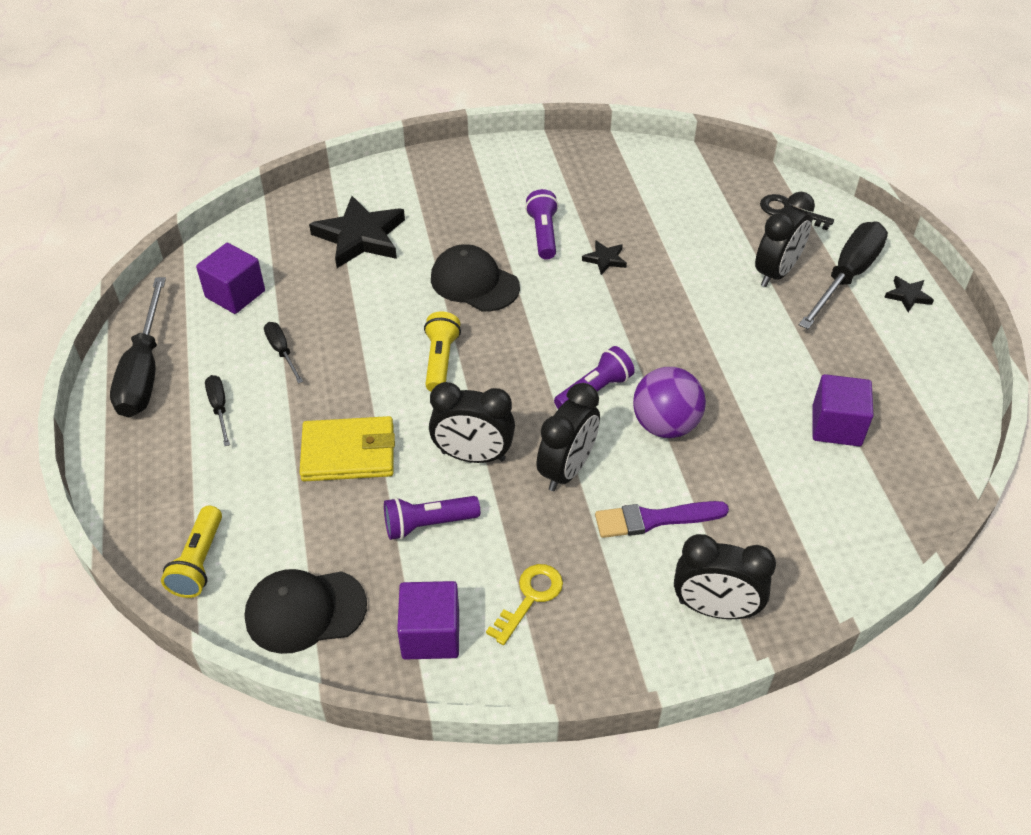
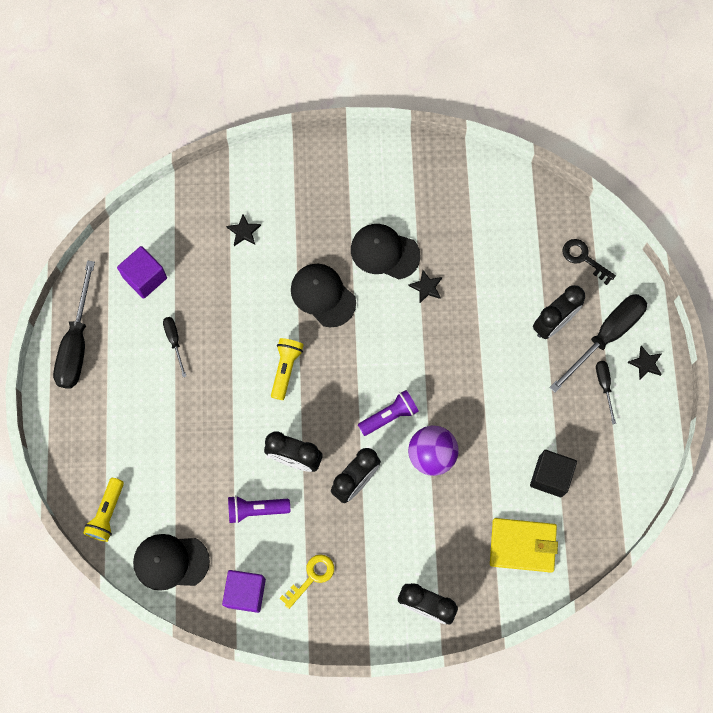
camera: 10 degrees right, 25 degrees up
(219, 408) = (127, 387): black screwdriver -> black screwdriver (604, 386)
(348, 452) = (211, 441): yellow wallet -> yellow wallet (522, 545)
(360, 237) = (244, 231): black star -> black star, size x0.46
(543, 234) = (384, 252): purple flashlight -> black cap
(654, 519) = (404, 532): purple brush -> none
(836, 426) = (550, 476): purple cube -> black cube

